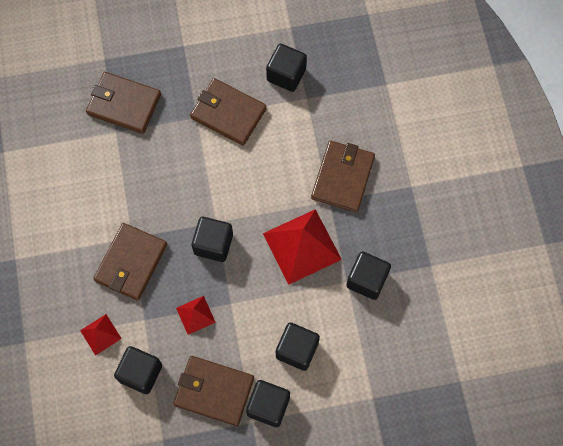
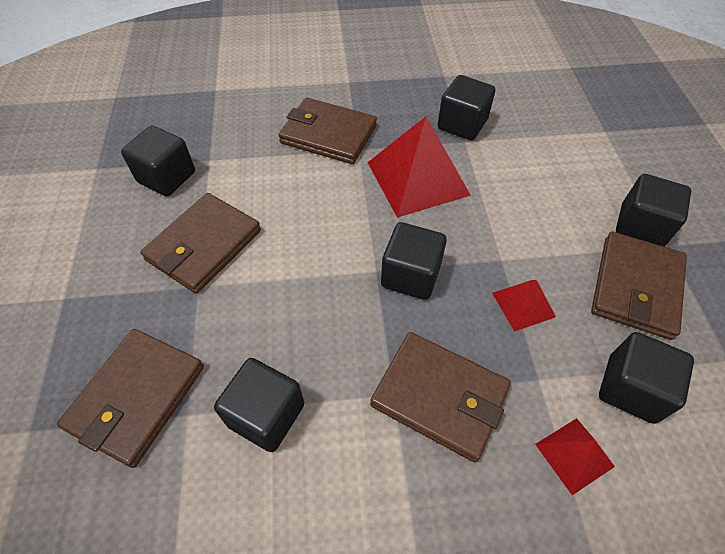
camera: 85 degrees left, 15 degrees down
(297, 350) = (558, 192): black cube -> black cube (266, 415)

